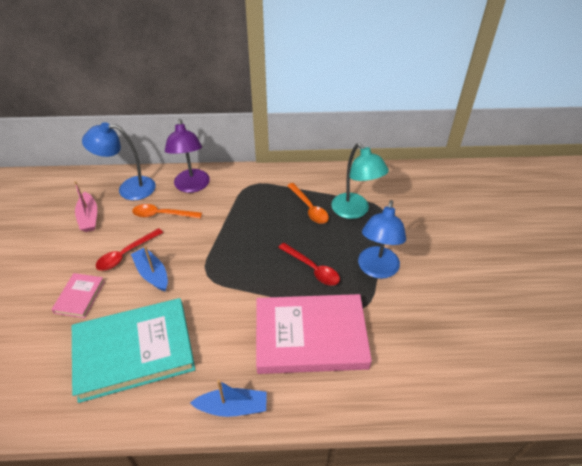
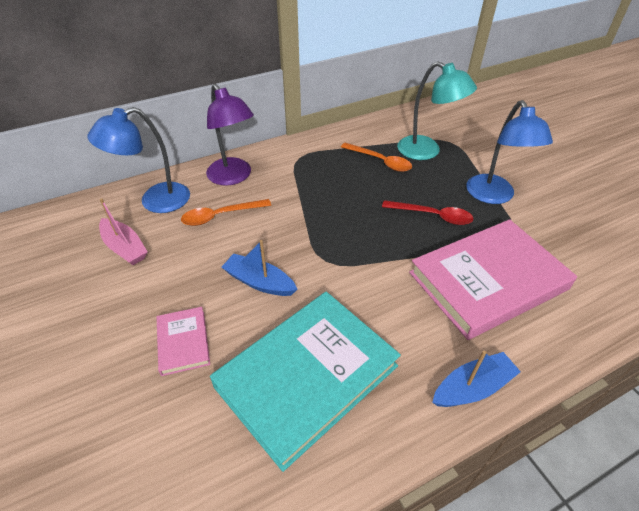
camera: 25 degrees left, 0 degrees up
(126, 254) = (208, 272): red spoon -> none

